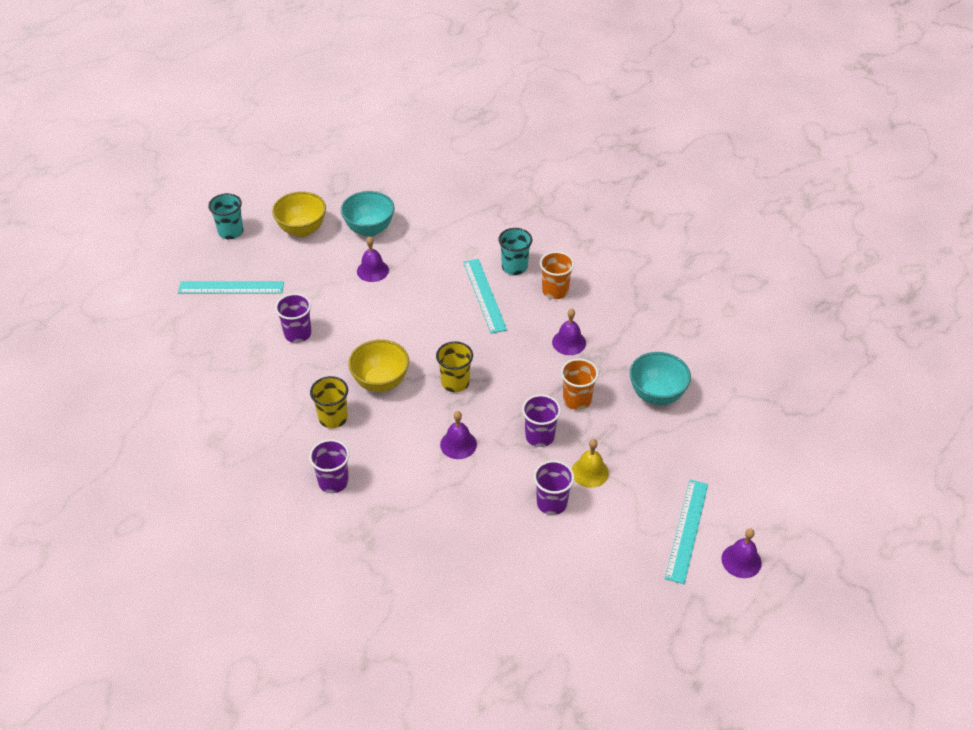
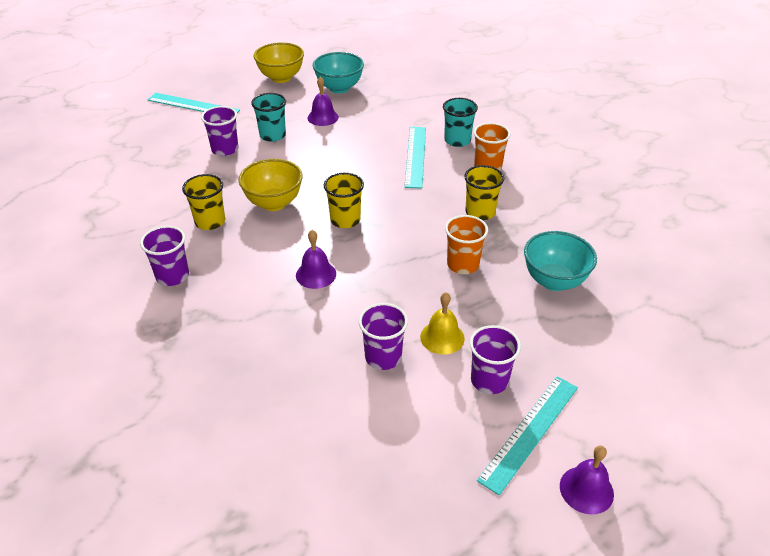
camera: 20 degrees right, 5 degrees down
(231, 232) = (221, 68): turquoise cup -> turquoise cup (272, 135)
(539, 436) = (405, 288): purple cup -> purple cup (489, 380)
(569, 342) = (480, 212): purple bell -> yellow cup

